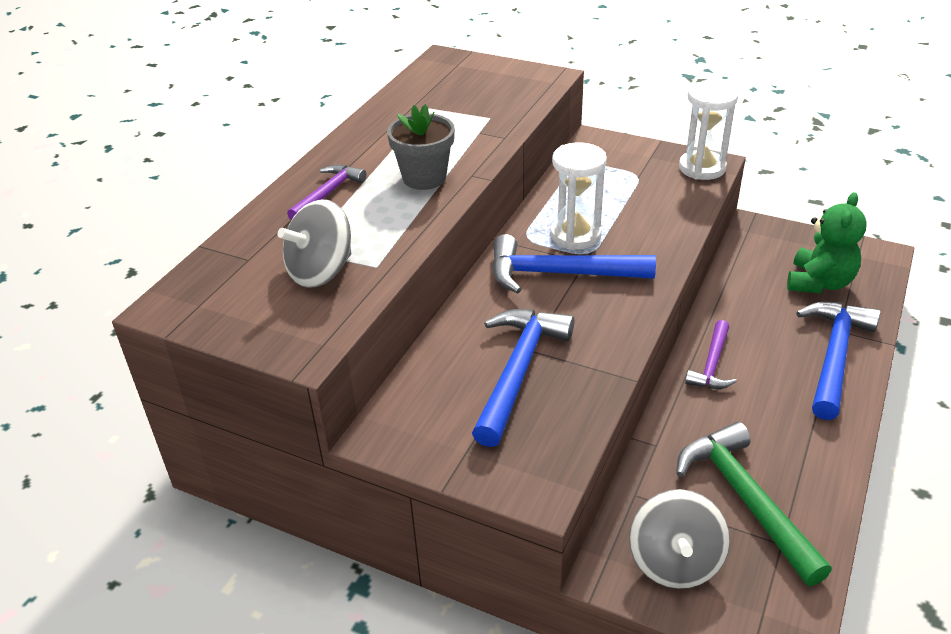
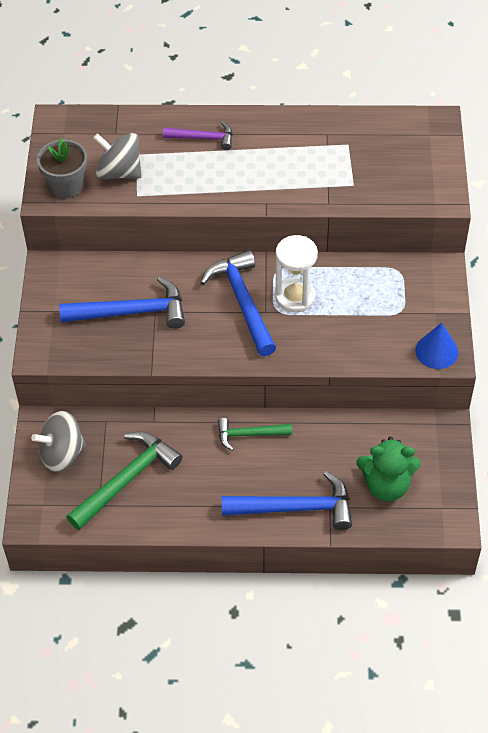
camera: 65 degrees right, 15 degrees up
(424, 178) = (248, 179): grey flower pot -> grey flower pot (66, 186)
(702, 168) = (436, 351): white hourglass -> blue cone
(712, 364) = (249, 434): purple hammer -> green hammer

